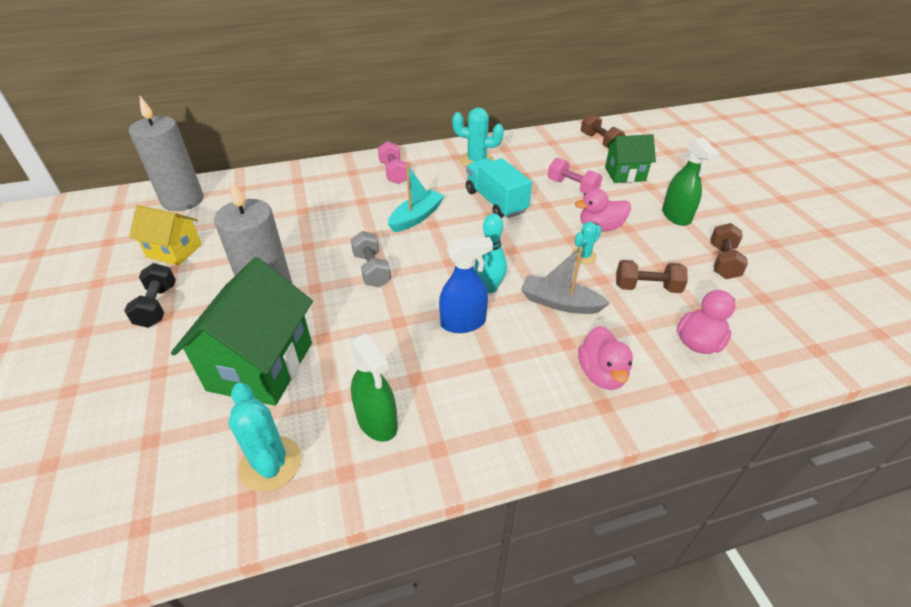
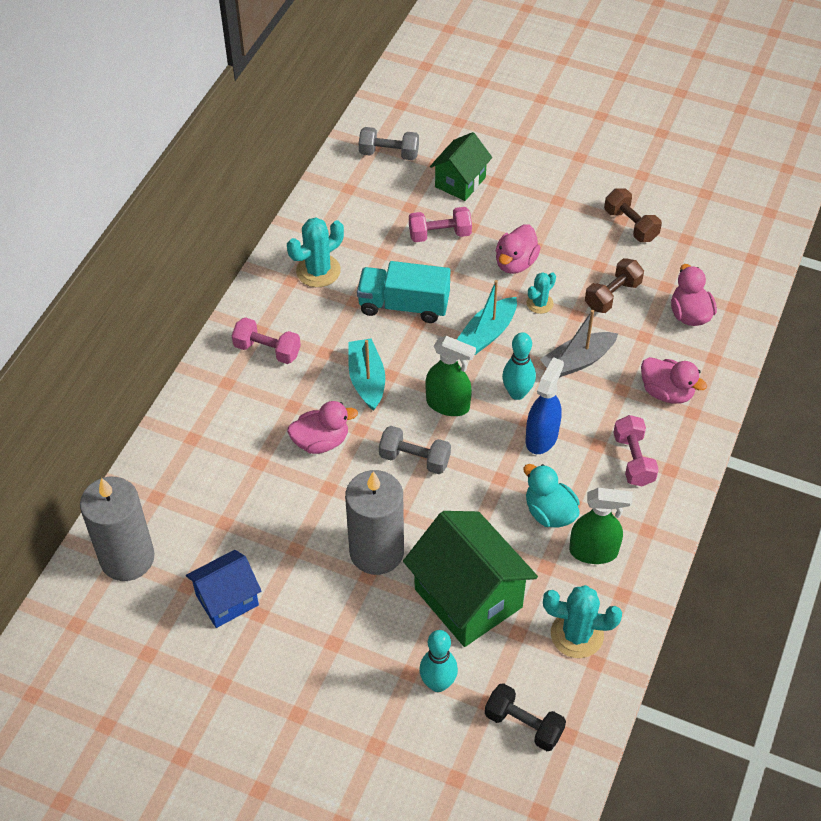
camera: 50 degrees left, 10 degrees up
(156, 395) = (438, 683): none -> turquoise bowling pin
(157, 306) = (311, 644): black dumbbell -> black dumbbell (523, 724)
(174, 251) = (227, 600): yellow house -> blue house
(344, 224) = (321, 441): none -> pink duck
(392, 368) = (549, 512): none -> turquoise duck
(505, 392) = (633, 460): none -> pink dumbbell
(522, 246) = (487, 334): none -> turquoise boat
(583, 256) = (539, 303): turquoise cactus -> turquoise cactus turned 45 degrees clockwise
(600, 142) = (389, 154): brown dumbbell -> grey dumbbell
(676, 216) = (552, 202): green spray bottle -> green spray bottle (448, 404)

